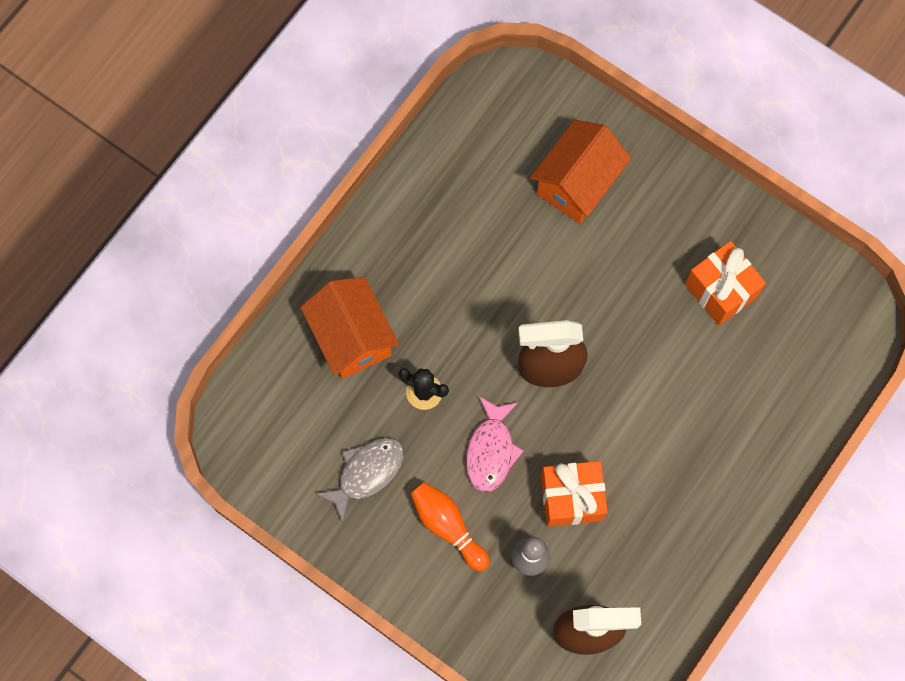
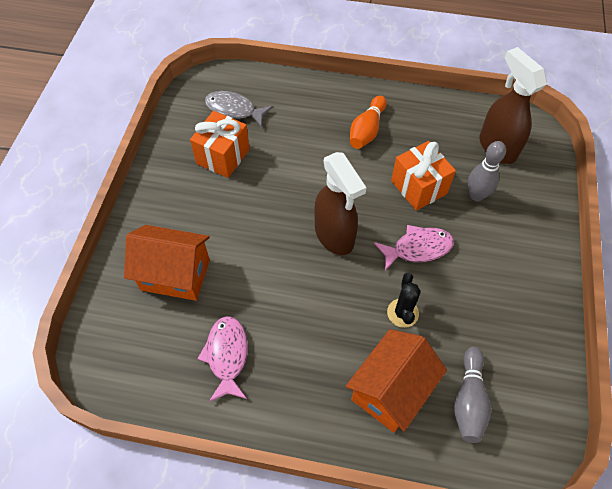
camera: 115 degrees left, 15 degrees down
(307, 405) = (468, 400): none -> grey bowling pin
(366, 473) = (490, 326): grey fish -> grey fish (234, 110)
(448, 526) = (489, 253): orange bowling pin -> orange bowling pin (367, 130)
(461, 201) = (227, 355): none -> pink fish

